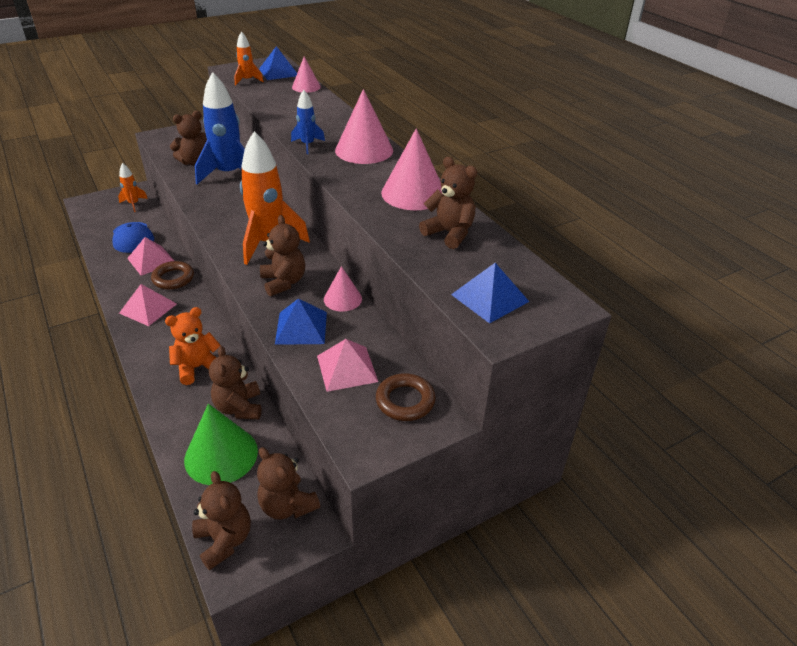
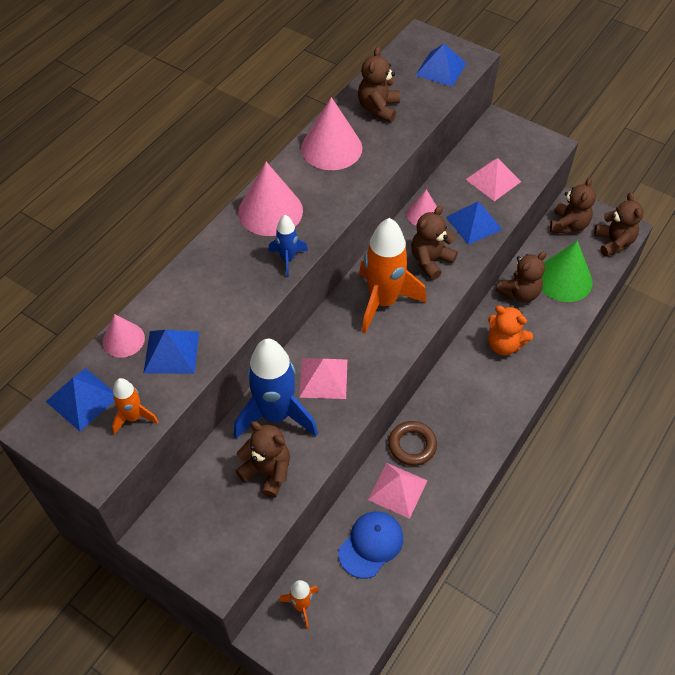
camera: 115 degrees left, 15 degrees up
(148, 308) = (467, 435): pink pyramid -> pink pyramid (323, 378)
(224, 540) = (613, 242): brown teddy bear -> brown teddy bear turned 135 degrees clockwise
(278, 96) = (171, 352): none -> blue pyramid
(405, 401) = (497, 142): brown ring -> none

